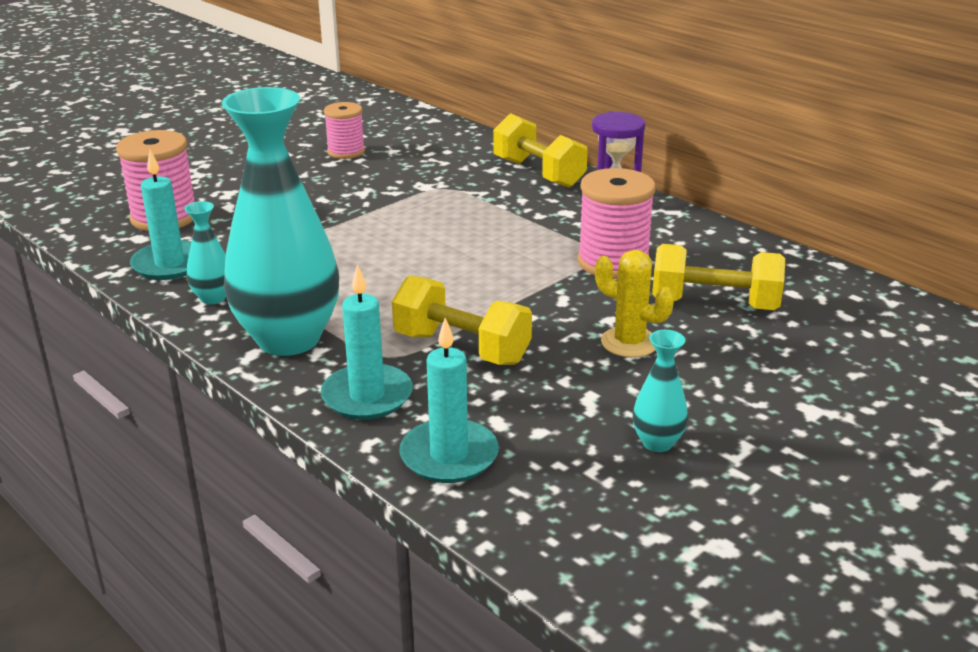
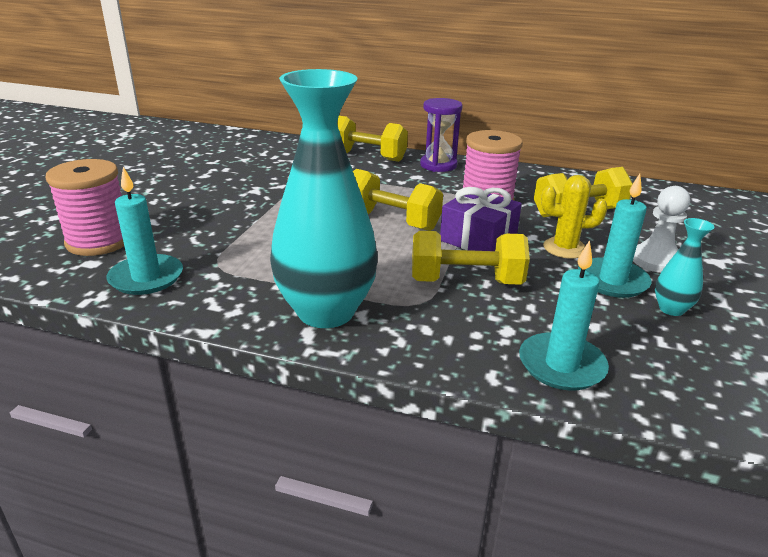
camera: 30 degrees left, 0 degrees up
(213, 298) = (219, 296): turquoise vase -> none
(346, 152) = (208, 165): pink spool -> none
(367, 396) = (444, 338): turquoise candle -> turquoise candle (612, 281)
(467, 261) = (392, 221): none -> yellow dumbbell
(539, 305) = (478, 239): none -> purple gift
(727, 387) = (656, 260): none -> white pawn

